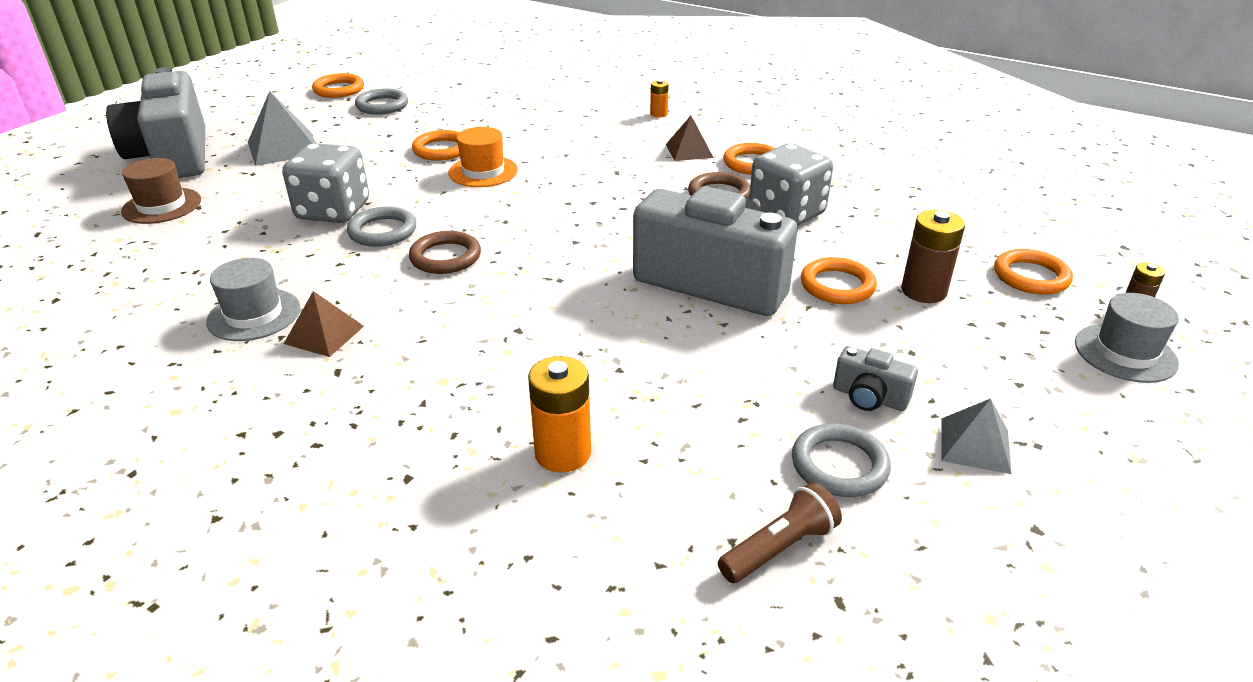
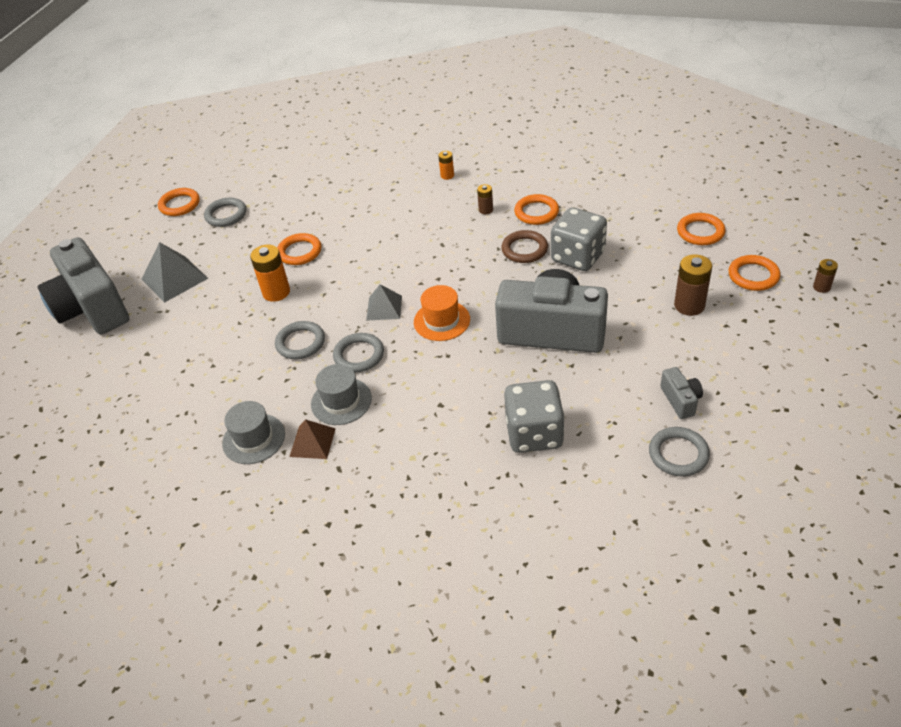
camera: 10 degrees left, 10 degrees up
(162, 206) = (118, 359): brown hat -> none
(333, 211) = (252, 333): grey dice -> grey dice (534, 434)
(445, 257) = (359, 355): brown ring -> grey ring
(483, 171) = (343, 267): orange hat -> orange hat (441, 321)
(563, 453) = (513, 490): orange battery -> orange battery (276, 292)
(689, 150) = (486, 210): brown pyramid -> brown battery
(779, 548) = (663, 518): brown flashlight -> none
(837, 285) = (633, 314): orange ring -> orange ring (700, 232)
(869, 397) = (680, 400): grey camera -> grey camera turned 120 degrees counterclockwise
(975, 445) = (751, 419): grey pyramid -> grey pyramid (384, 308)
(1125, 353) = (822, 326): grey hat -> grey hat (341, 401)

